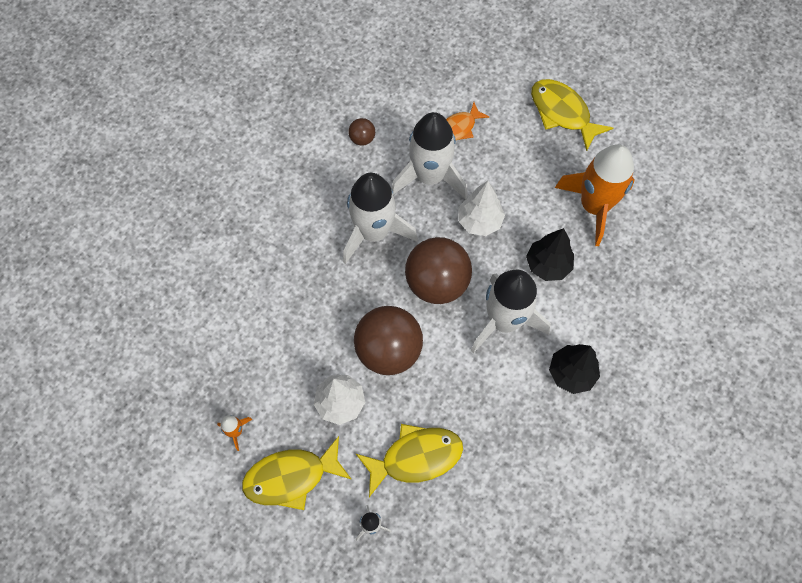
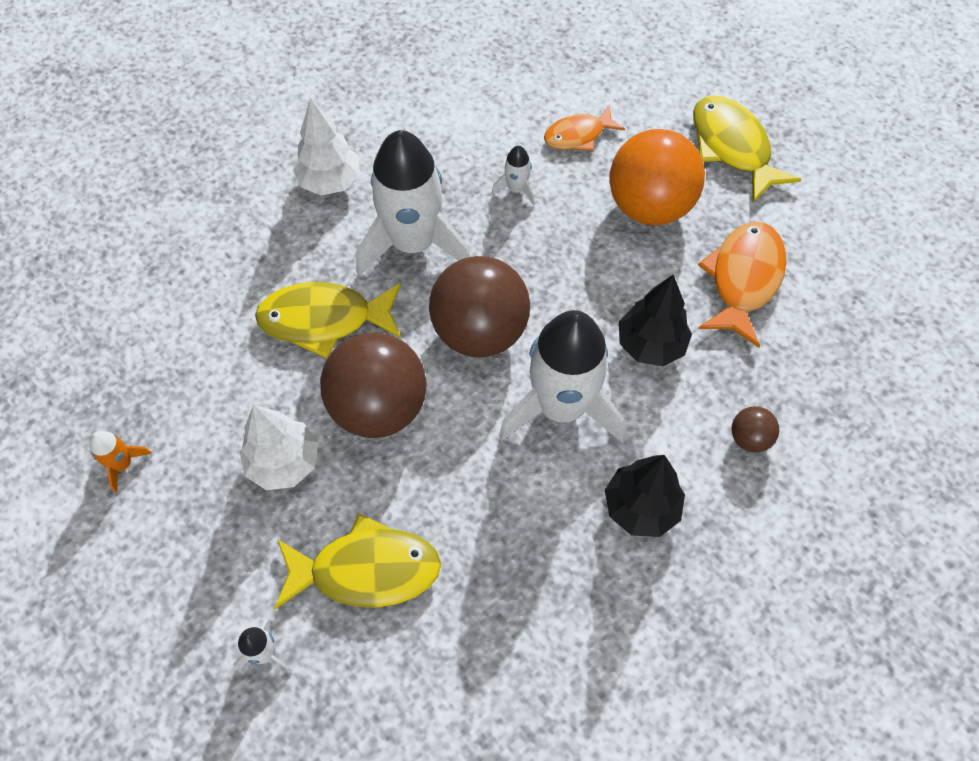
camera: 15 degrees right, 5 degrees down
(291, 477) = (175, 550): yellow fish -> yellow fish (324, 320)
(362, 139) = (439, 121): brown ball -> brown ball (749, 438)
(430, 177) = (516, 189): white rocket -> white rocket, size x0.41
(479, 221) = (568, 263): white tree -> white tree (330, 182)
(520, 168) = (649, 206): none -> orange ball
(594, 206) = (743, 280): orange rocket -> orange fish

